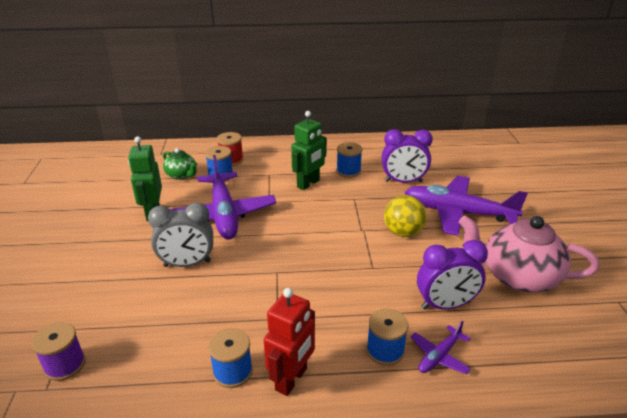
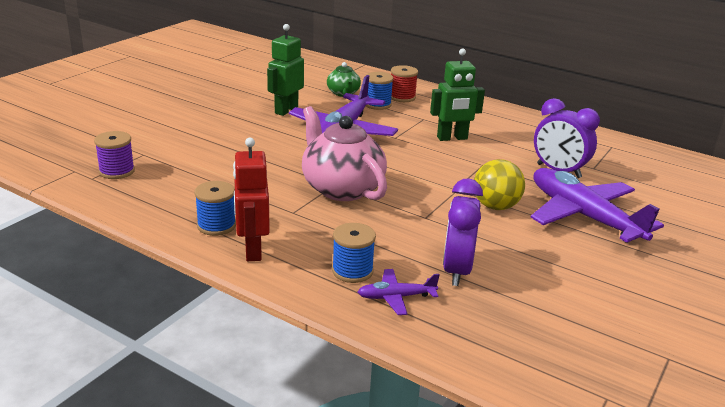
camera: 35 degrees right, 5 degrees down
(187, 264) = (269, 151): grey clock -> none
(291, 379) = (252, 250): red robot -> red robot turned 105 degrees clockwise
(348, 171) = (508, 143): blue spool -> none
(445, 305) = (457, 270): purple clock -> purple clock turned 75 degrees clockwise
(518, 276) = (572, 287): pink teapot -> pink teapot (341, 188)

